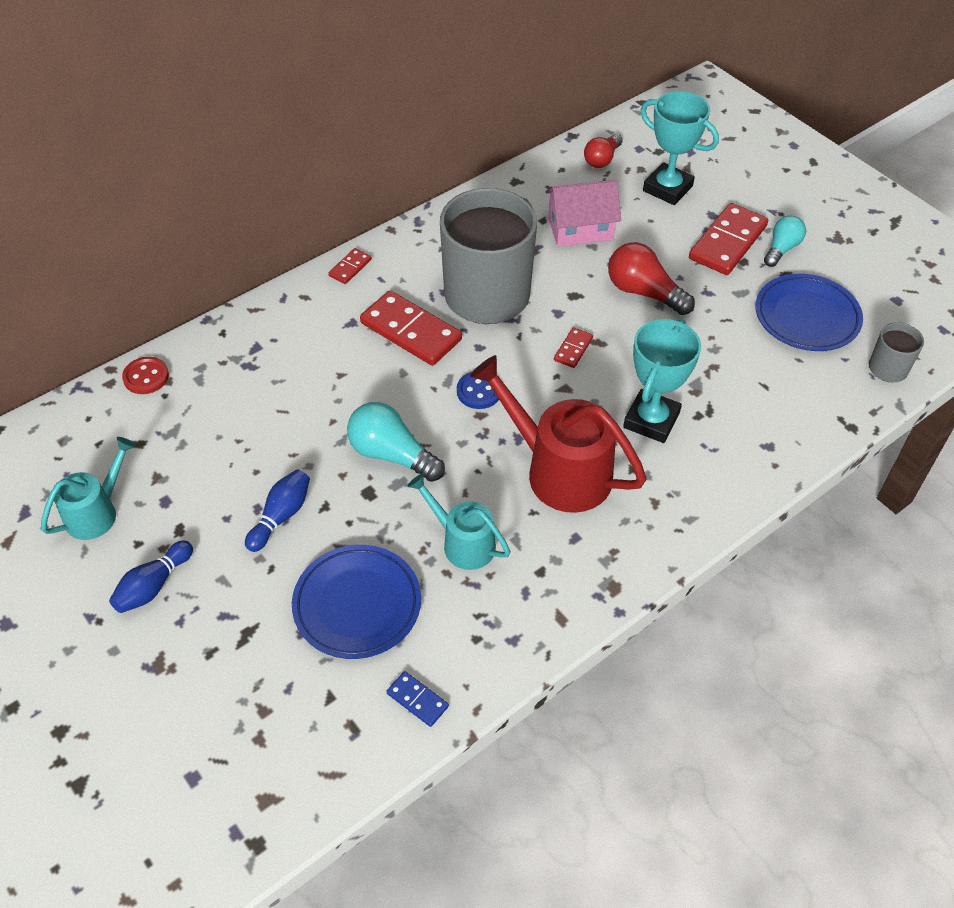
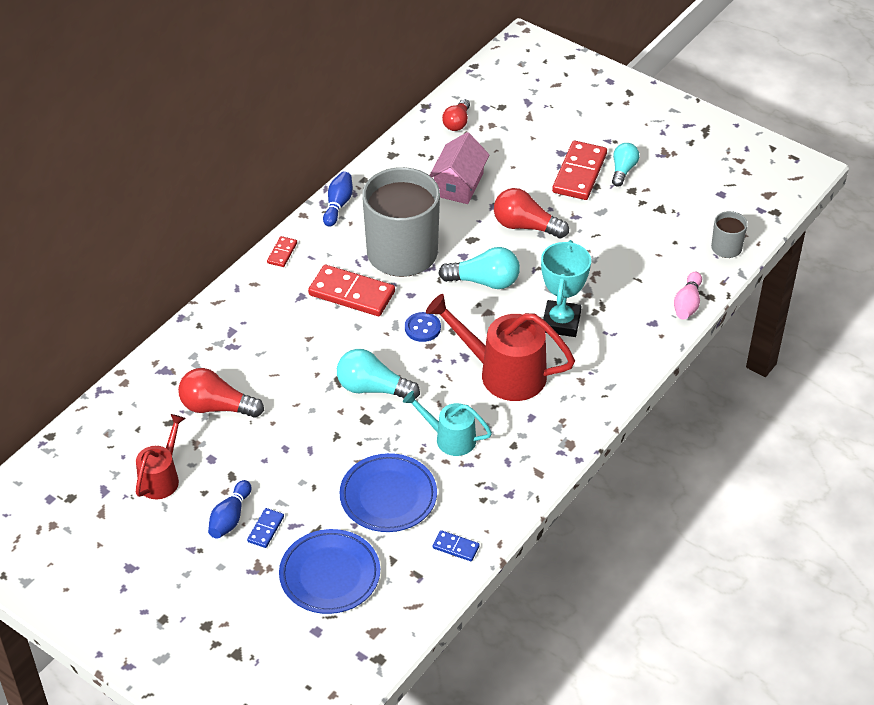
camera: 15 degrees left, 5 degrees down
(97, 512) = (162, 477): turquoise watering can -> red watering can
(146, 377) = (152, 372): red button -> none
(189, 612) = (265, 529): none -> blue domino
(199, 436) = (216, 407): none -> red light bulb
(281, 516) = (306, 450): blue bowling pin -> blue bowling pin (338, 205)
(573, 349) = (484, 281): red domino -> turquoise light bulb
(580, 229) = (458, 185): pink house -> pink house turned 45 degrees counterclockwise
(667, 188) = (518, 137): turquoise trophy -> none
(806, 317) = (656, 221): blue plate -> blue plate (330, 575)
(820, 430) = (687, 304): none -> pink bowling pin

